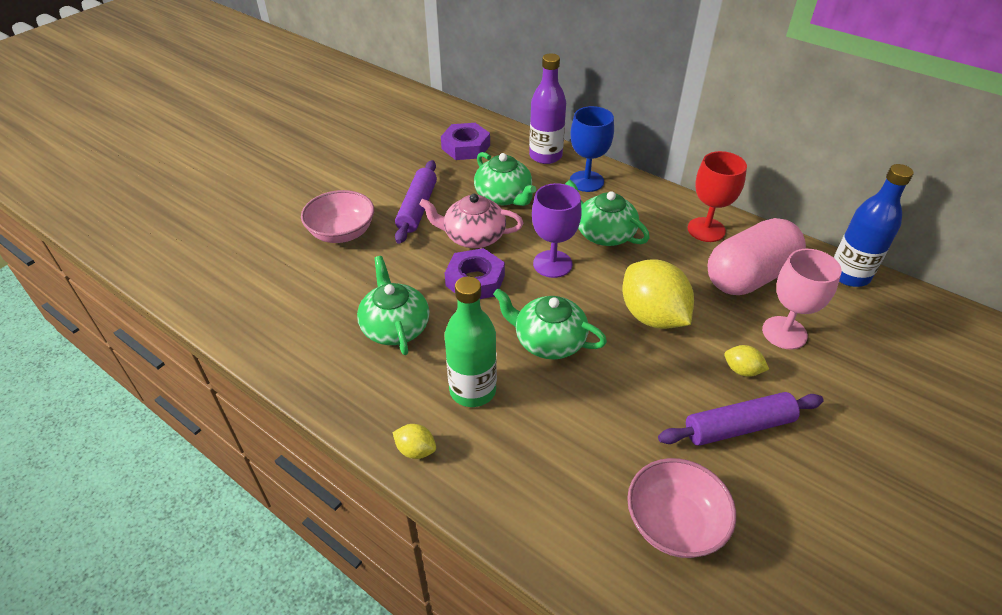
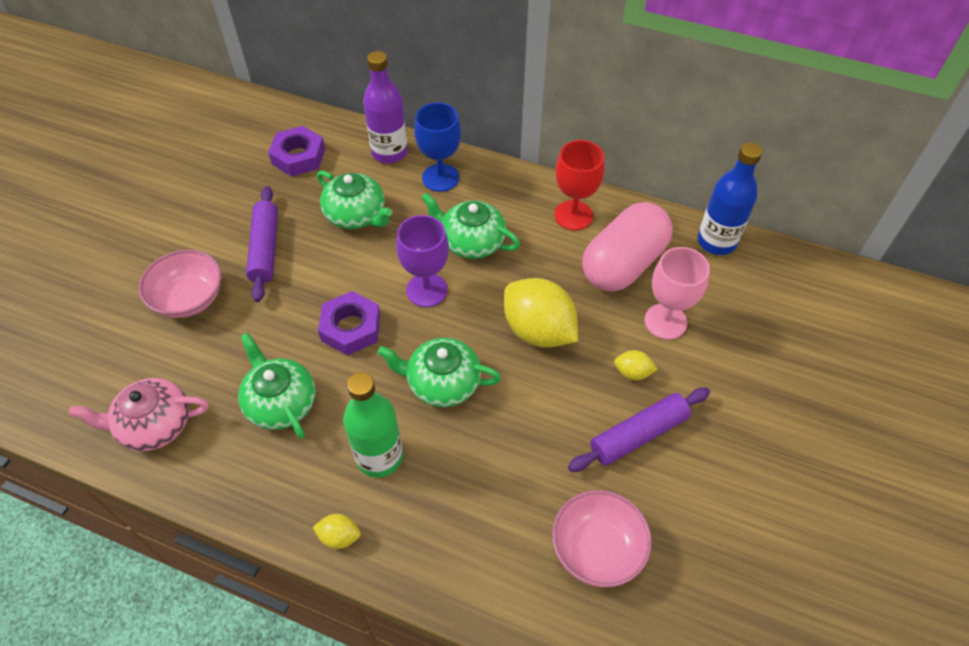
camera: 15 degrees left, 10 degrees up
(473, 237) = (335, 273): pink teapot -> pink teapot (154, 425)

